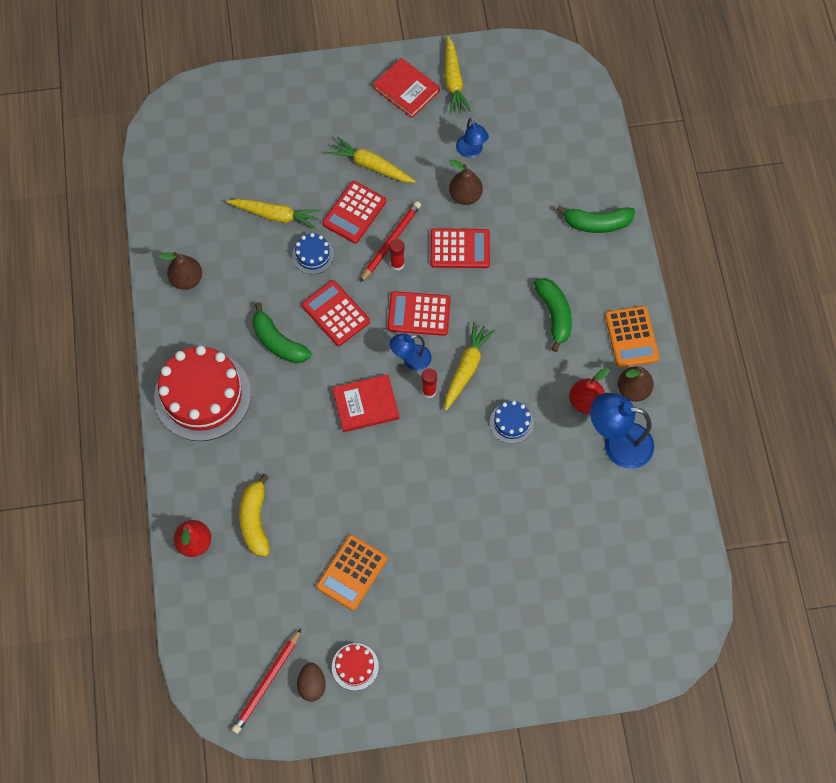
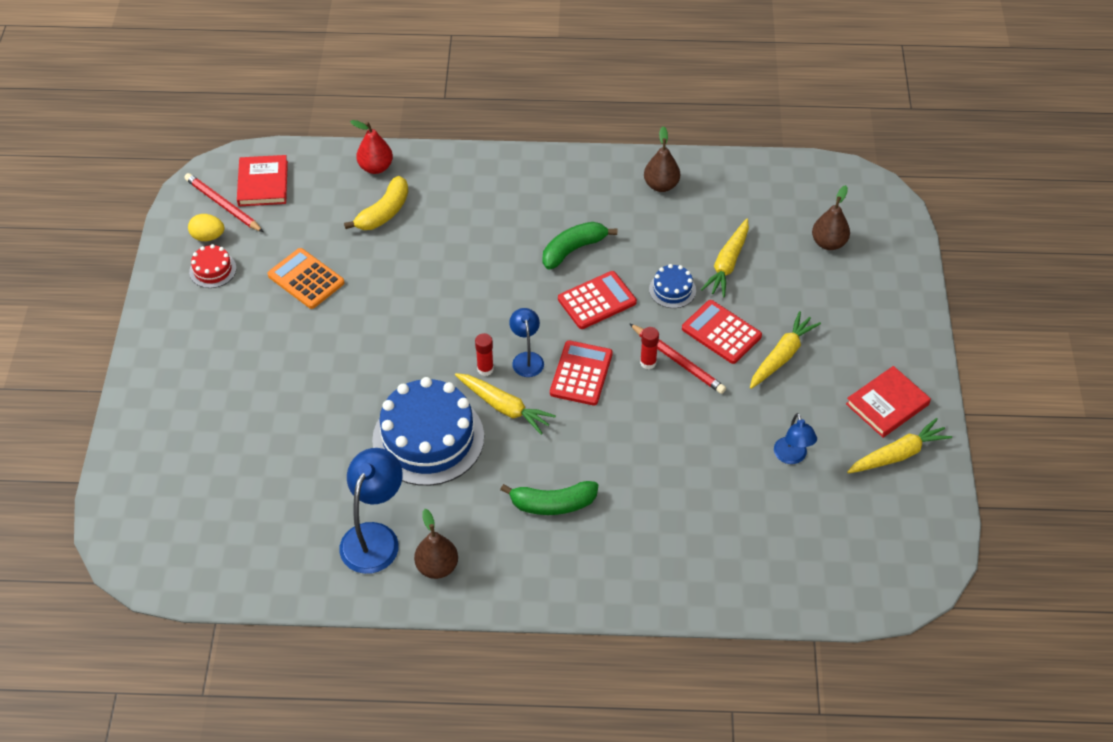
camera: 100 degrees right, 15 degrees down
(202, 395) = (527, 186): red cake -> none
(255, 520) = (384, 212): yellow banana -> yellow banana turned 120 degrees clockwise
(312, 685) = (208, 237): brown egg -> yellow egg
(366, 405) = (483, 313): red book -> red book (263, 183)
(453, 81) = (898, 454): yellow carrot -> yellow carrot turned 150 degrees clockwise
(460, 249) = (658, 424): red calculator -> none
(465, 195) = (729, 441): brown pear -> brown pear (828, 243)
(471, 151) = (792, 457): blue lamp -> blue lamp turned 90 degrees counterclockwise
(511, 423) = (428, 438): blue cake -> blue cake, size x2.21
(585, 401) = (435, 515): red pear -> none
(597, 223) = (670, 573): green banana -> none
(631, 337) = (506, 579): orange calculator -> none

